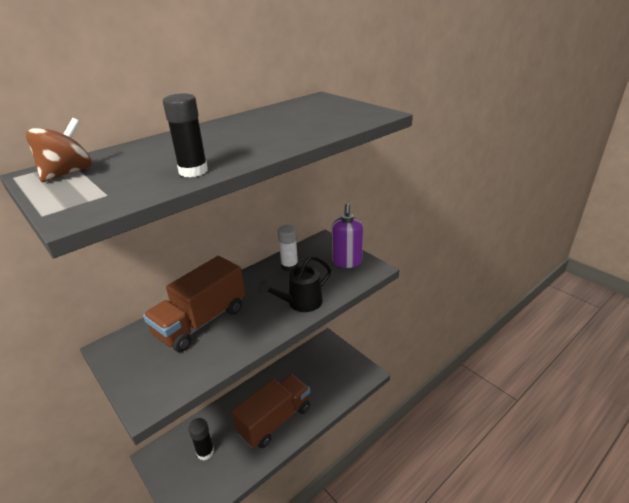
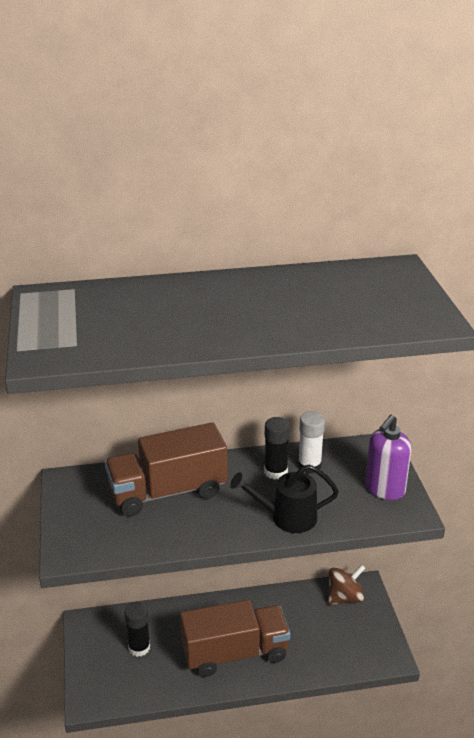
camera: 30 degrees right, 0 degrees up
(68, 173) = (63, 304): brown spinning top -> brown spinning top (344, 597)
(193, 171) = (165, 342): black glue stick -> black glue stick (275, 471)

